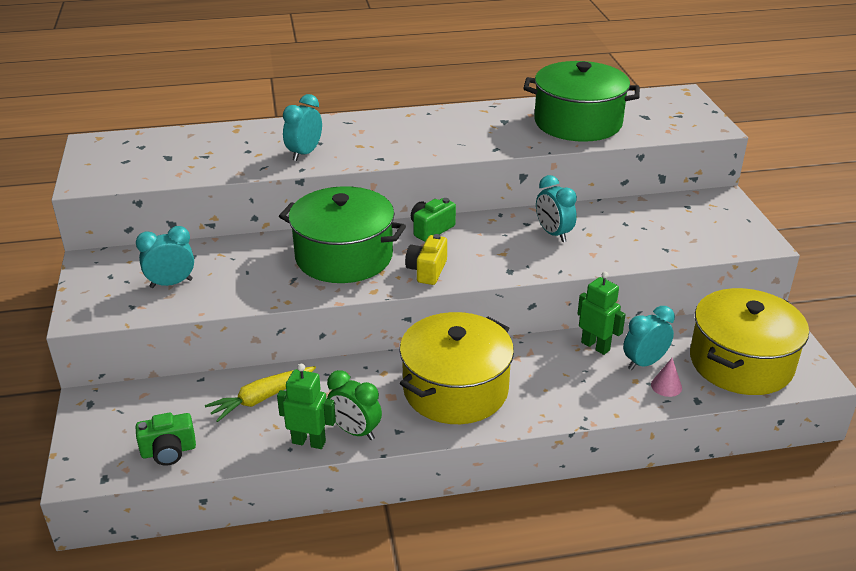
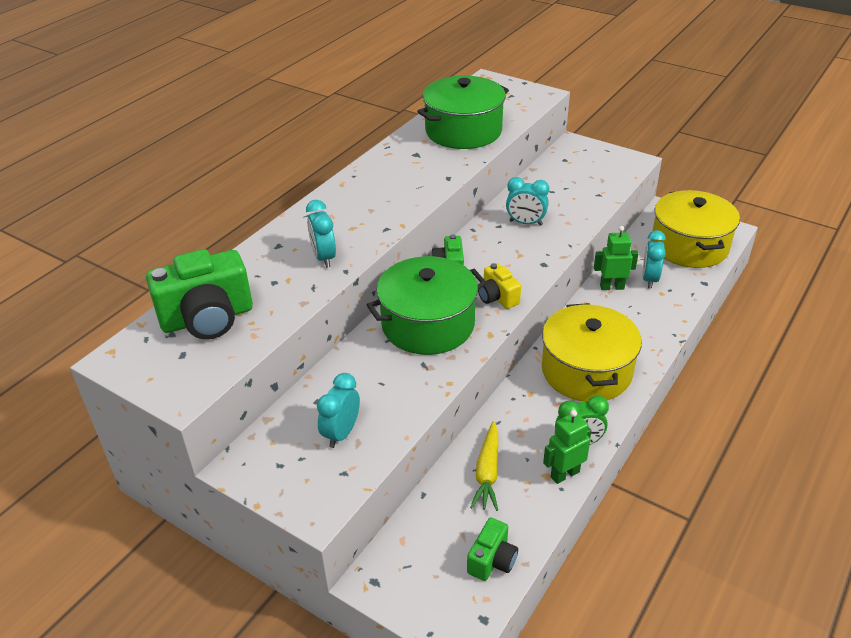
camera: 45 degrees left, 5 degrees up
(174, 149) = (207, 318): none -> green camera
(666, 386) = (679, 285): pink cone -> none

